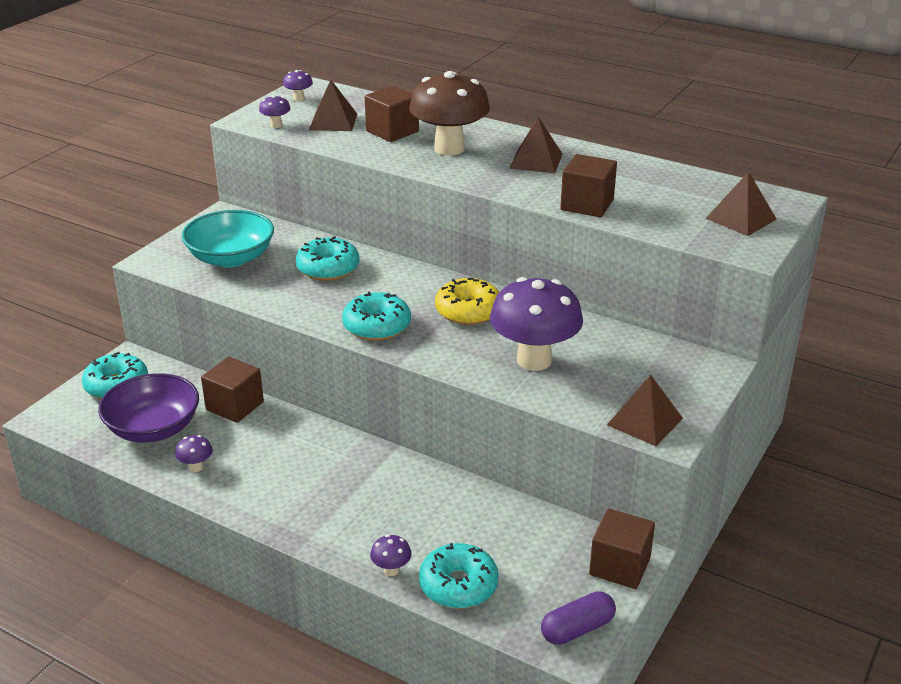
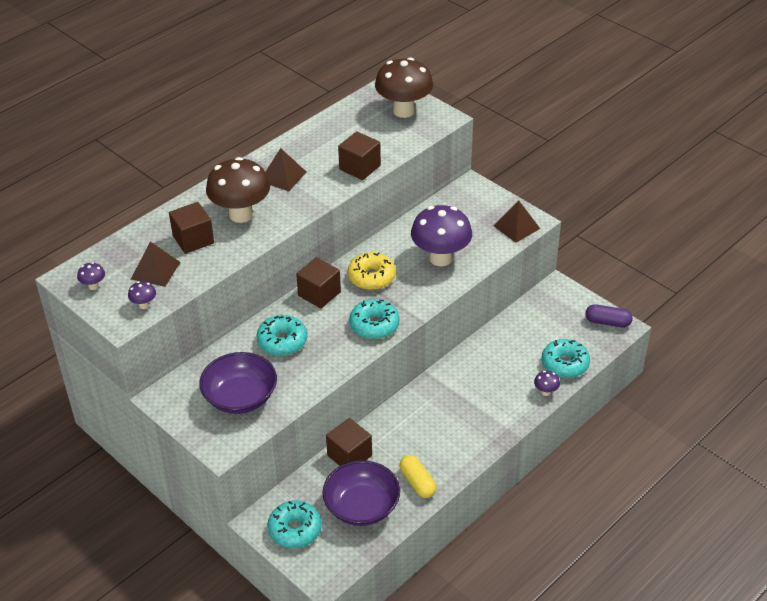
camera: 75 degrees left, 10 degrees up
(196, 467) = (417, 482): purple mushroom -> yellow capsule
(231, 258) = (240, 397): turquoise bowl -> purple bowl
(577, 629) = (607, 322): purple capsule -> purple capsule turned 60 degrees counterclockwise
(619, 566) = (563, 294): brown cube -> brown cube (319, 294)
(740, 218) = (404, 111): brown pyramid -> brown mushroom

